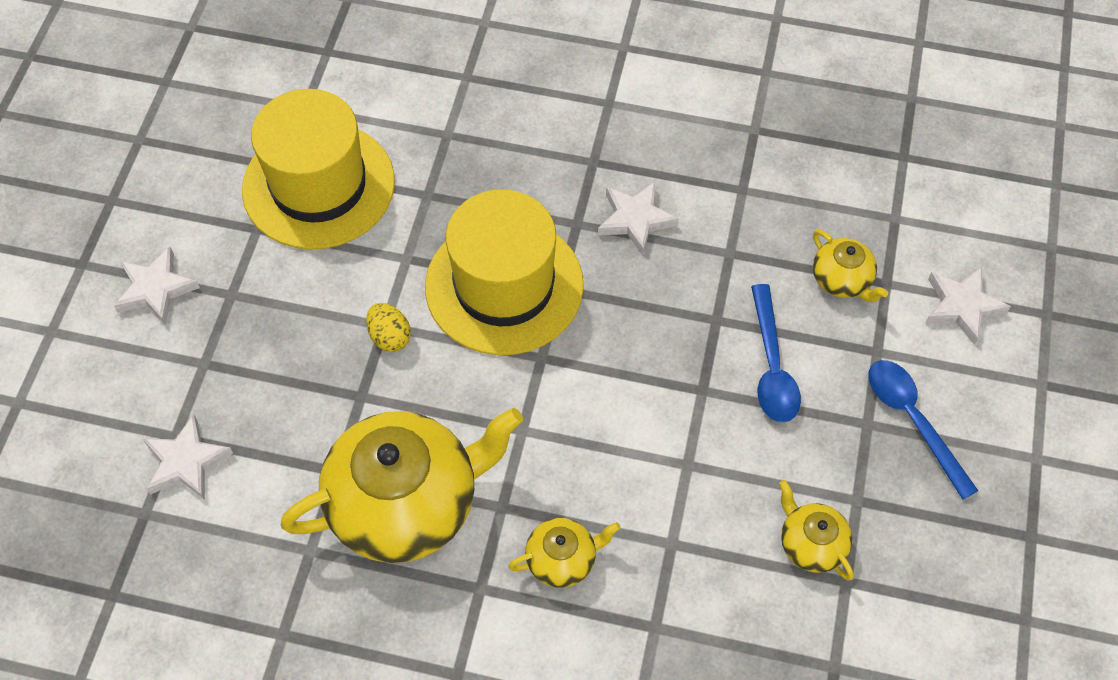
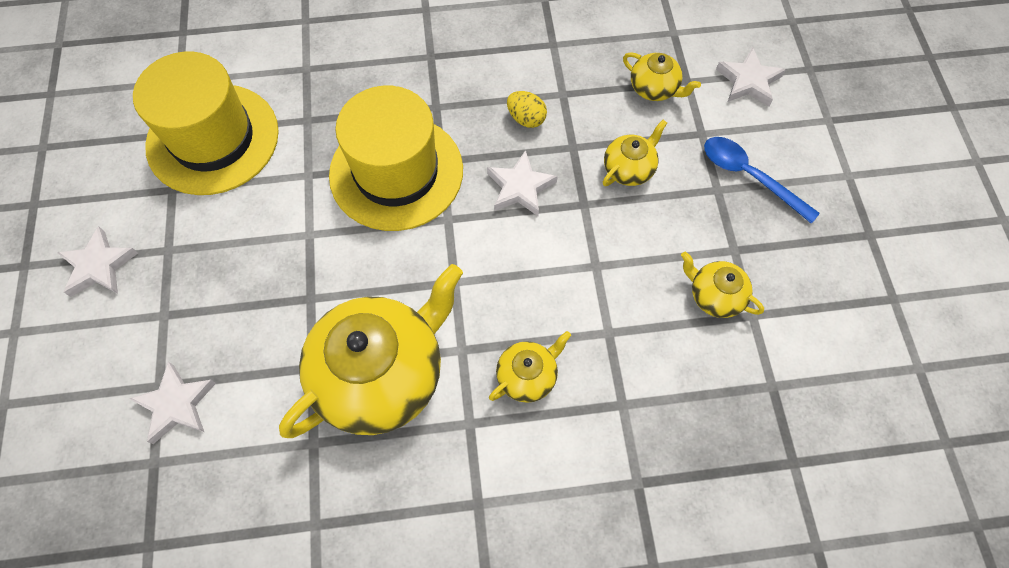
camera: 20 degrees left, 5 degrees up
(390, 337) = (317, 242): yellow egg -> yellow egg (526, 119)
(635, 219) = (480, 90): white star -> white star (520, 187)
(772, 366) = (629, 169): blue spoon -> yellow teapot

